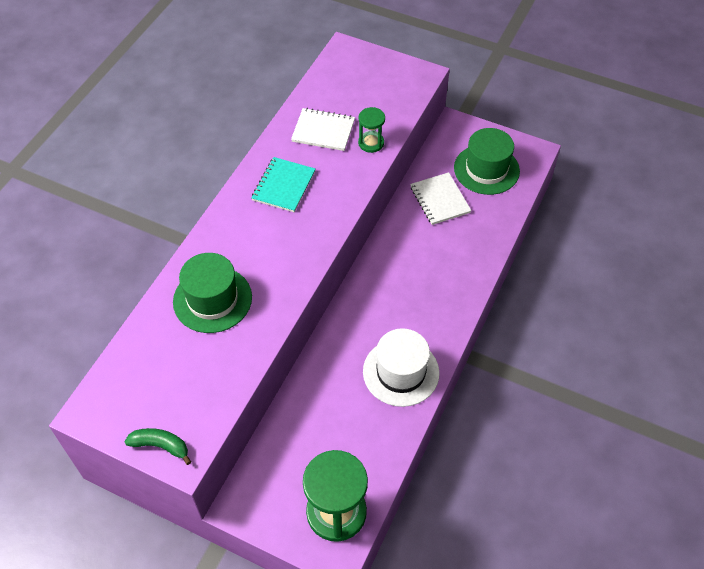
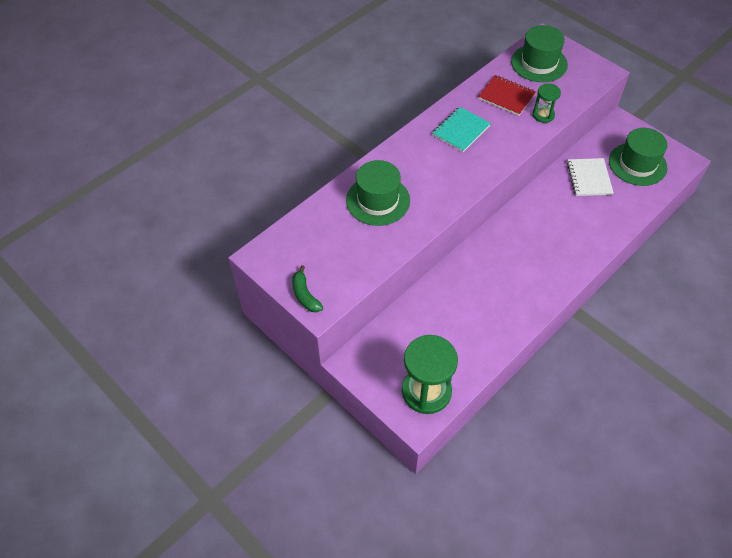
camera: 20 degrees right, 0 degrees up
(160, 446) = (305, 295): green banana -> green banana turned 150 degrees counterclockwise
(323, 131) = (506, 96): white notebook -> red notebook
(347, 81) = (539, 63): none -> green hat
(401, 372) = (513, 302): white hat -> none

